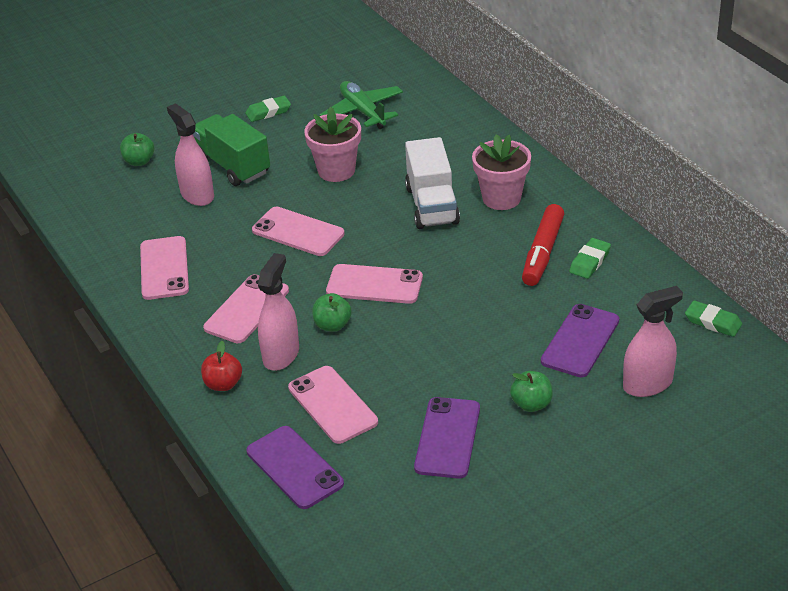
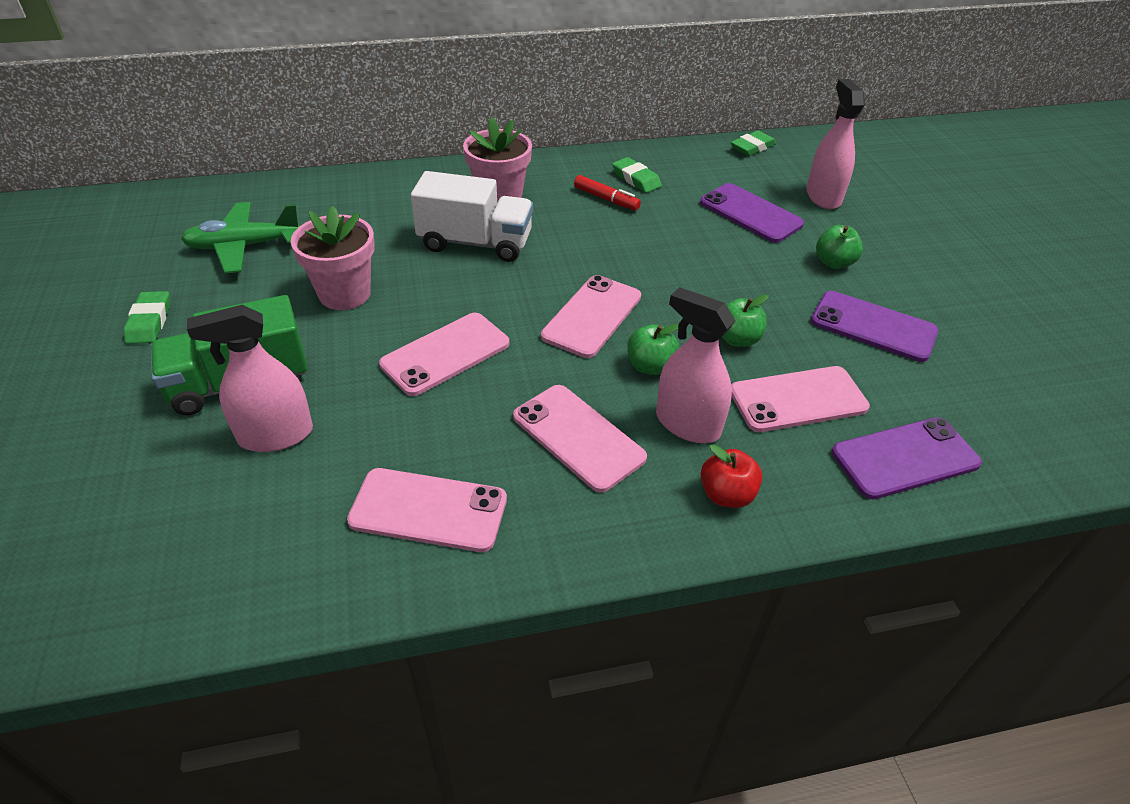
camera: 75 degrees left, 5 degrees up
(139, 161) = (117, 488): green apple -> green apple (737, 339)
(542, 253) = (606, 199): red marker -> red marker, size x0.61

